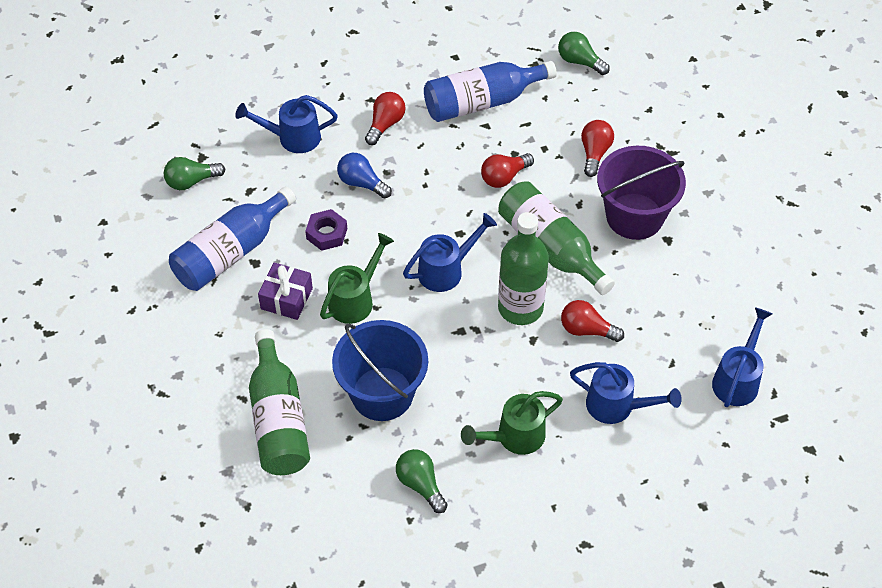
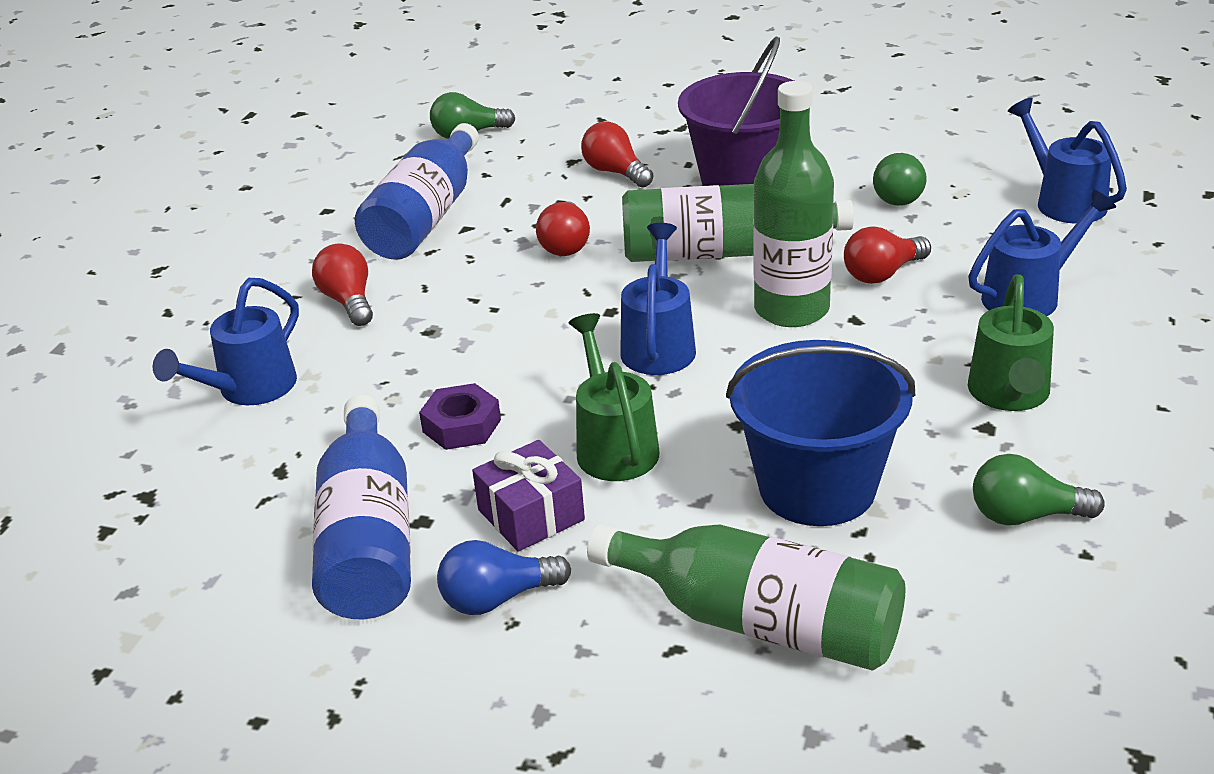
camera: 50 degrees left, 20 degrees down
(191, 181) = (174, 526): green light bulb -> green light bulb (900, 195)
(362, 183) = (417, 359): blue light bulb -> blue light bulb (497, 598)

